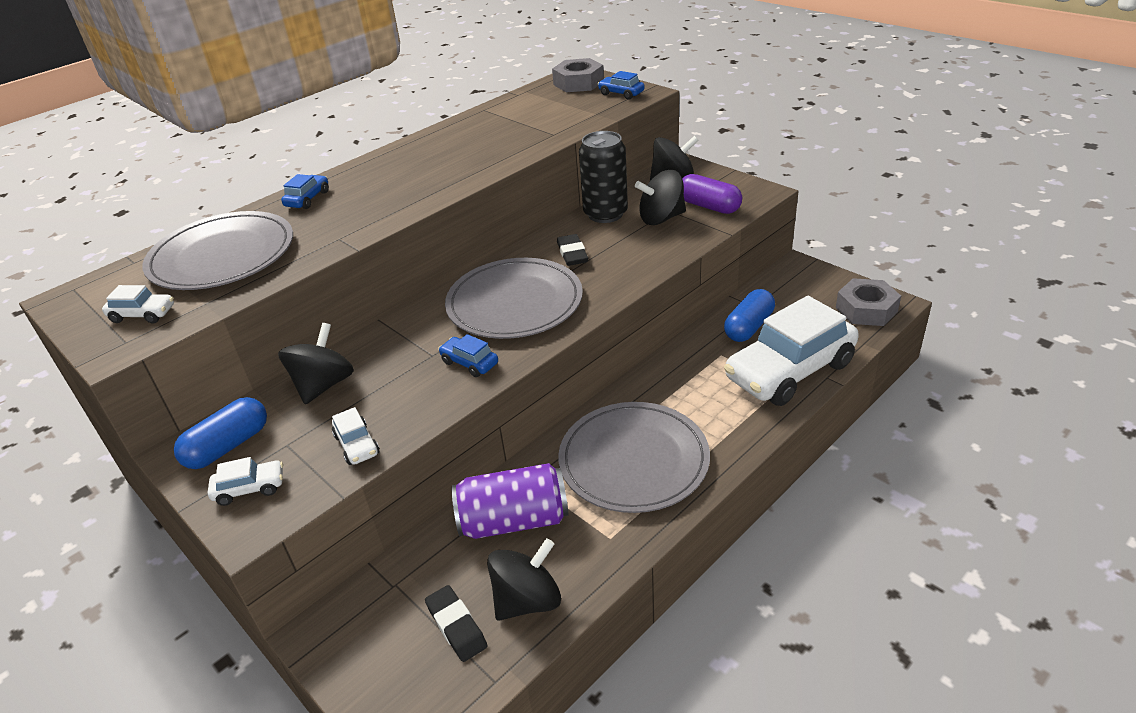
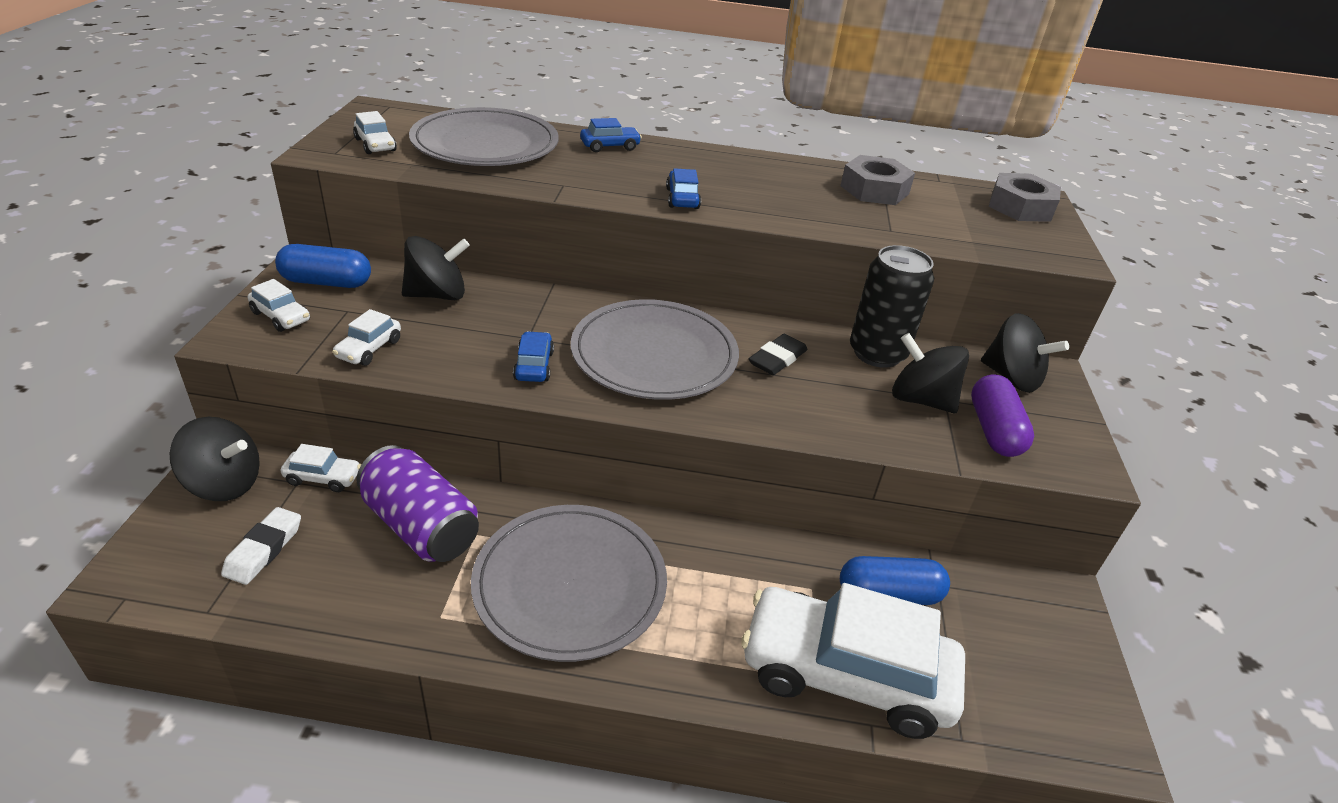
camera: 45 degrees right, 0 degrees up
(406, 565) = (323, 478): none -> white car
(456, 626) = (264, 549): black eraser -> white eraser
(527, 600) = (320, 587): black spinning top -> black spinning top (224, 484)
(621, 94) = (1041, 242): blue car -> blue car (682, 198)
(866, 309) = (1060, 717): grey nut -> grey nut (874, 190)

